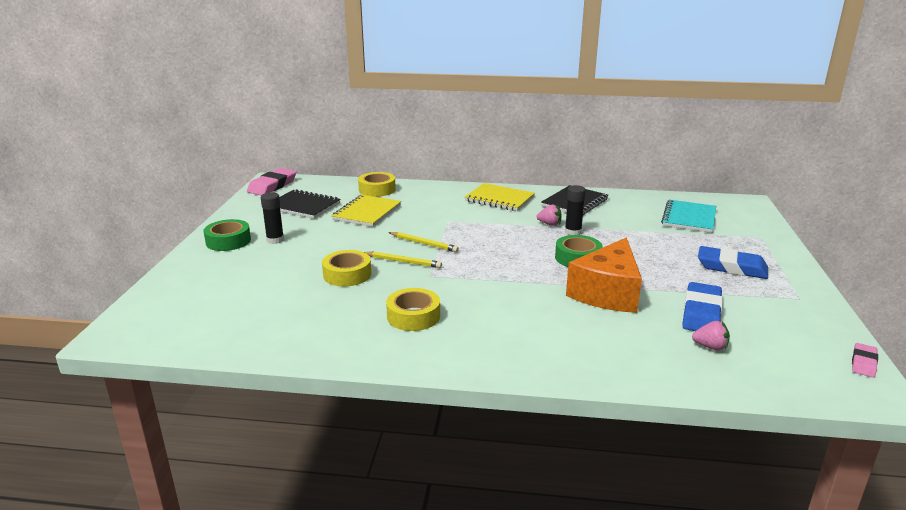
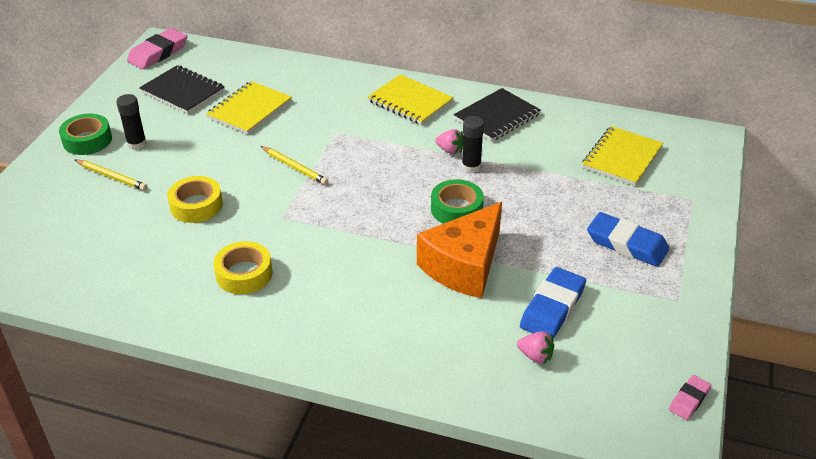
camera: 10 degrees right, 15 degrees up
(377, 189) = (274, 71): yellow tape -> none
(403, 262) = (262, 193): yellow pencil -> yellow pencil (112, 177)
(689, 218) = (622, 157): turquoise notebook -> yellow notebook

